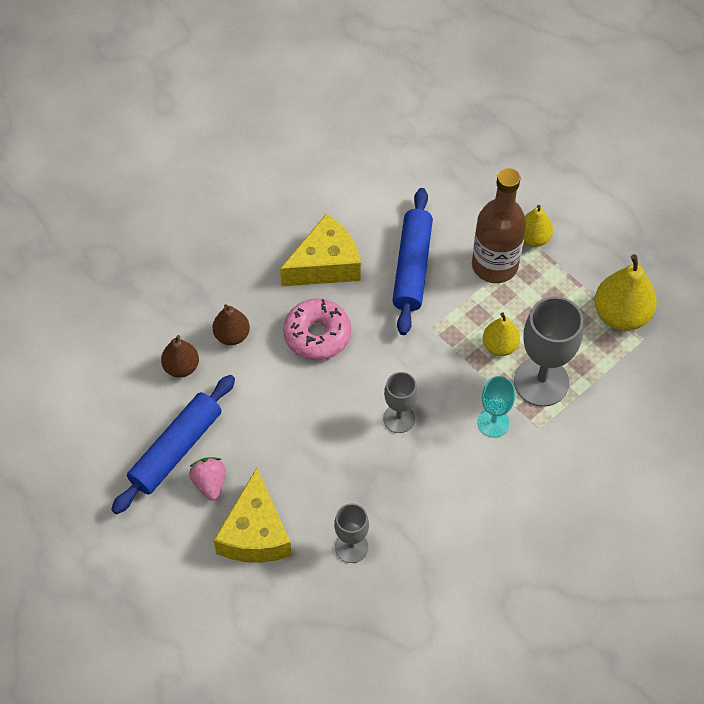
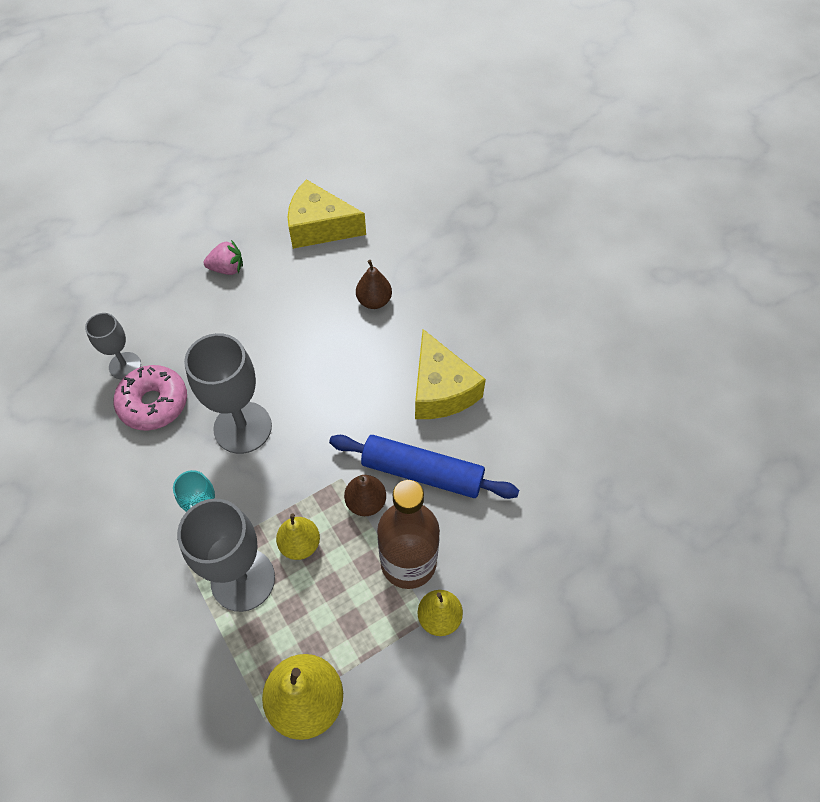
camera: 100 degrees right, 0 degrees up
(176, 449) = (268, 248): blue rolling pin -> none
(181, 367) = (349, 260): brown pear -> brown pear (366, 502)
(255, 533) = (167, 295): yellow cheese -> yellow cheese (320, 227)
(317, 335) = (357, 370): pink donut -> pink donut (154, 403)
(399, 418) = (242, 427): grey goblet -> grey goblet, size x1.75

